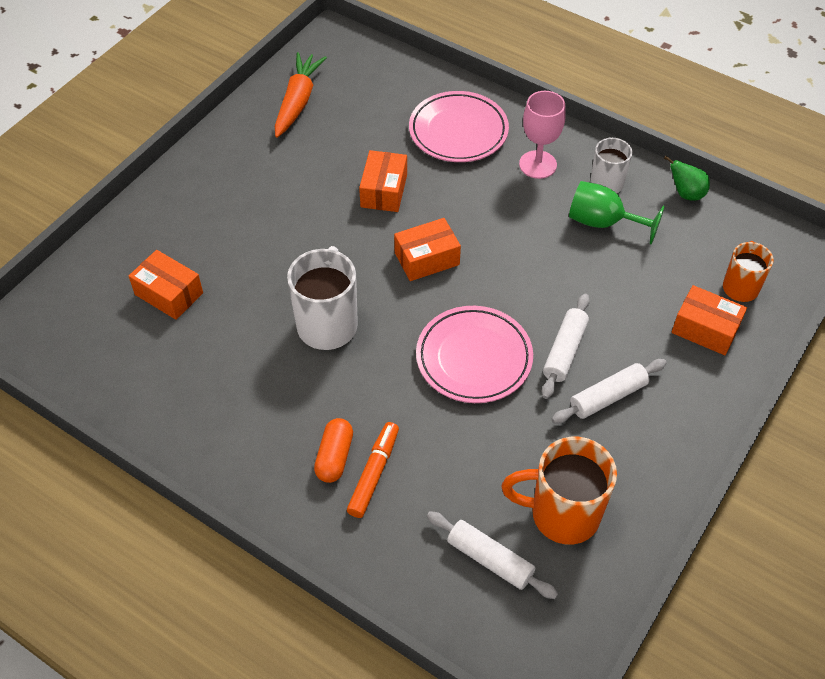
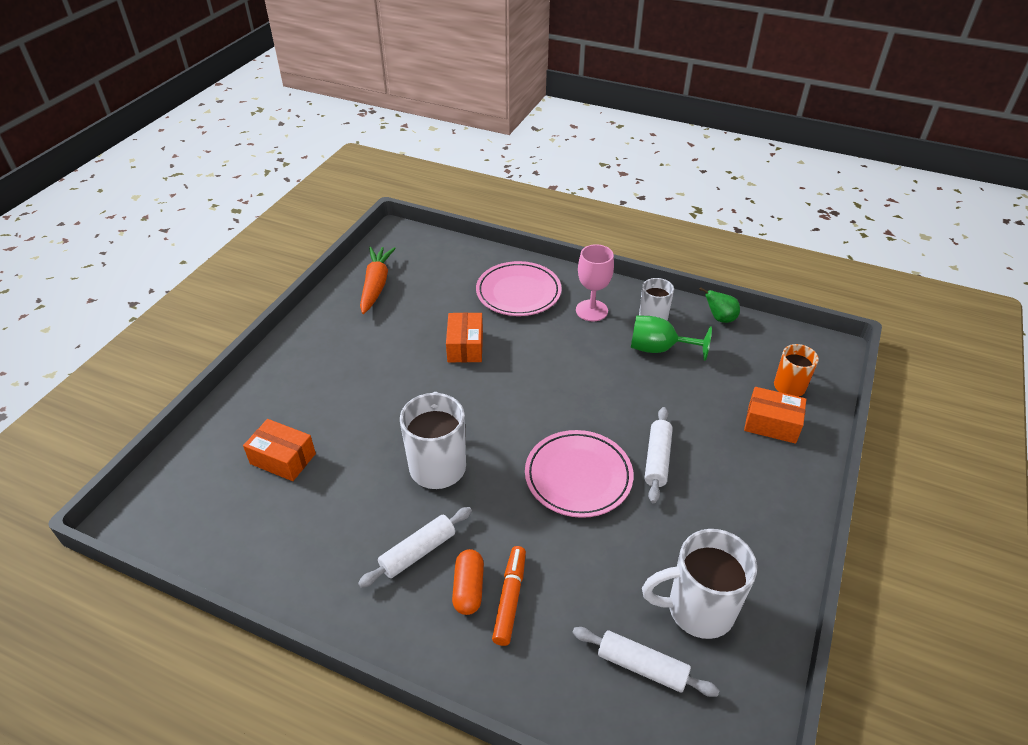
camera: 10 degrees left, 10 degrees down
(427, 259) = (515, 397): orange box -> none
(562, 514) = (697, 609): orange mug -> white mug
(608, 397) = (707, 494): white rolling pin -> white rolling pin (418, 552)

